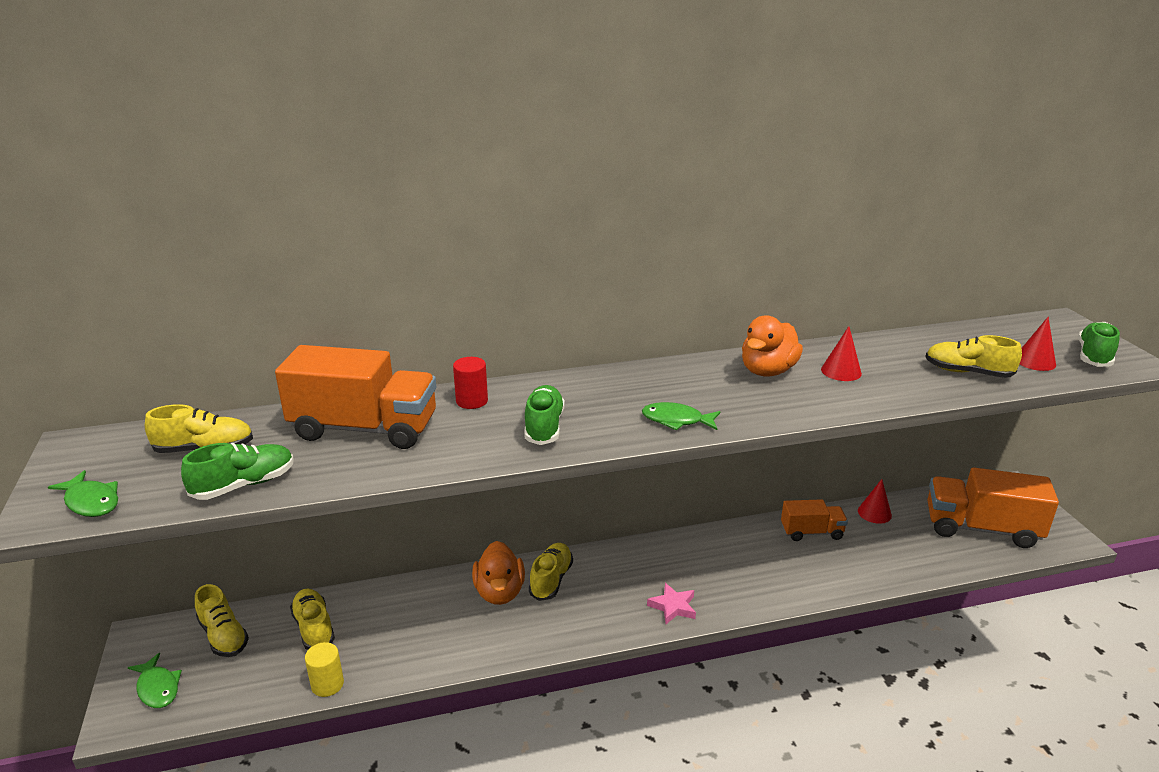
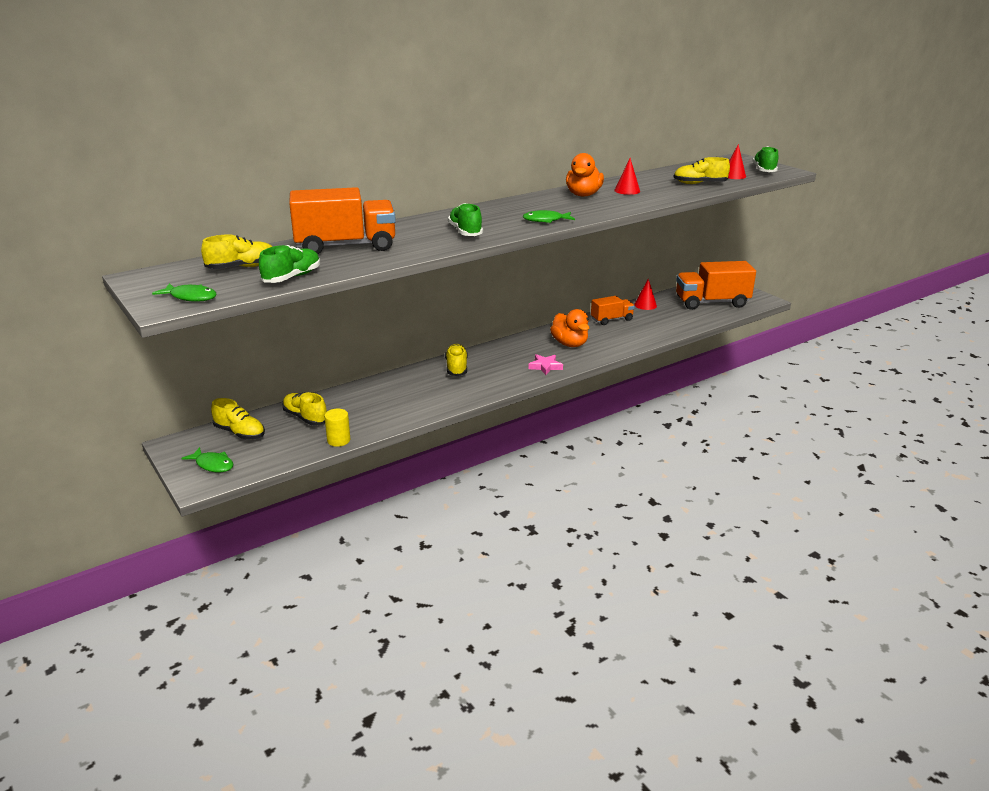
camera: 20 degrees left, 0 degrees up
(472, 401) = (405, 227): red cylinder -> none
(499, 592) = (425, 379): orange duck -> orange duck (569, 344)

